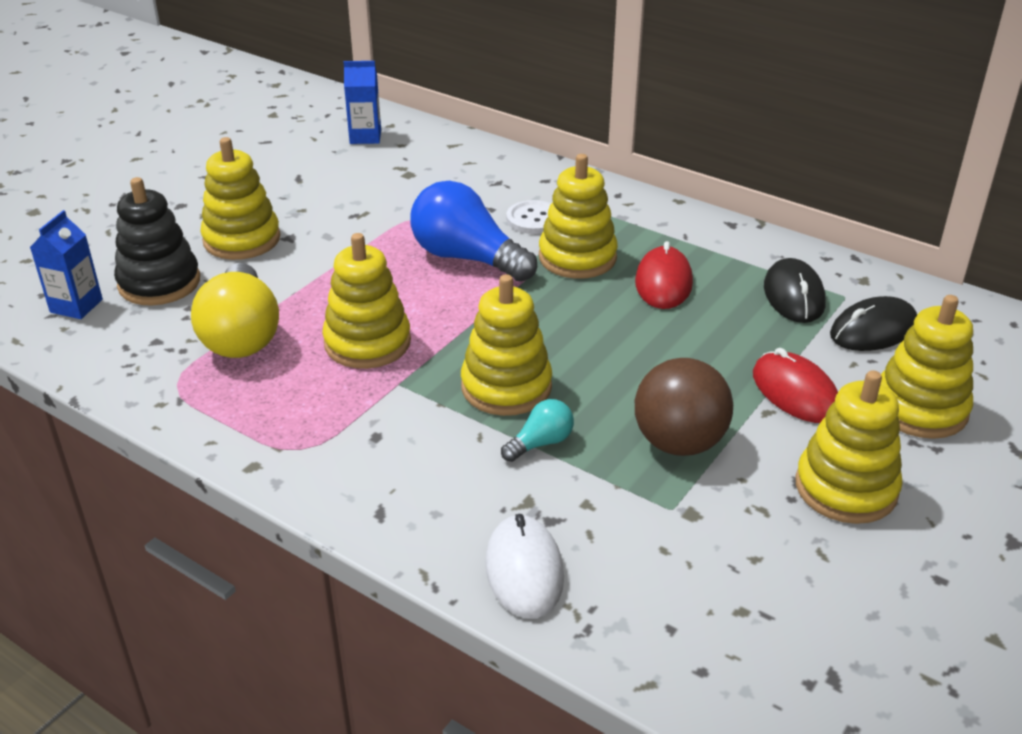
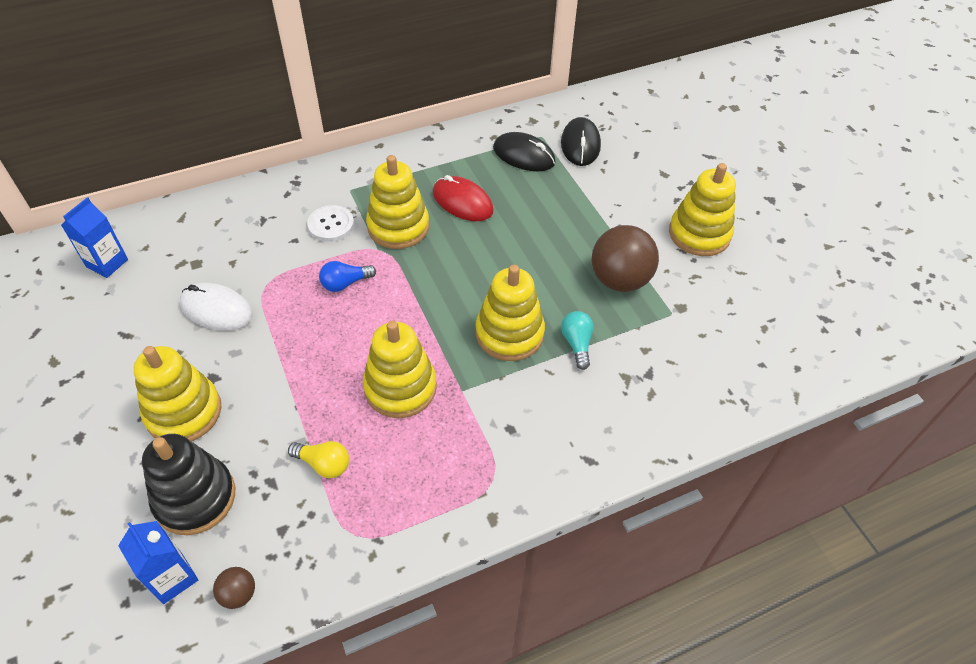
camera: 60 degrees left, 15 degrees up
(79, 345) = (238, 594): none -> brown ball
(241, 334) = (324, 464): yellow light bulb -> yellow light bulb, size x0.48
(467, 258) = (345, 283): blue light bulb -> blue light bulb, size x0.48
(524, 570) = (684, 408): white mouse -> white mouse (216, 309)
(795, 392) = (610, 207): red mouse -> none
(920, 408) = (657, 169): yellow stacking toy -> none

